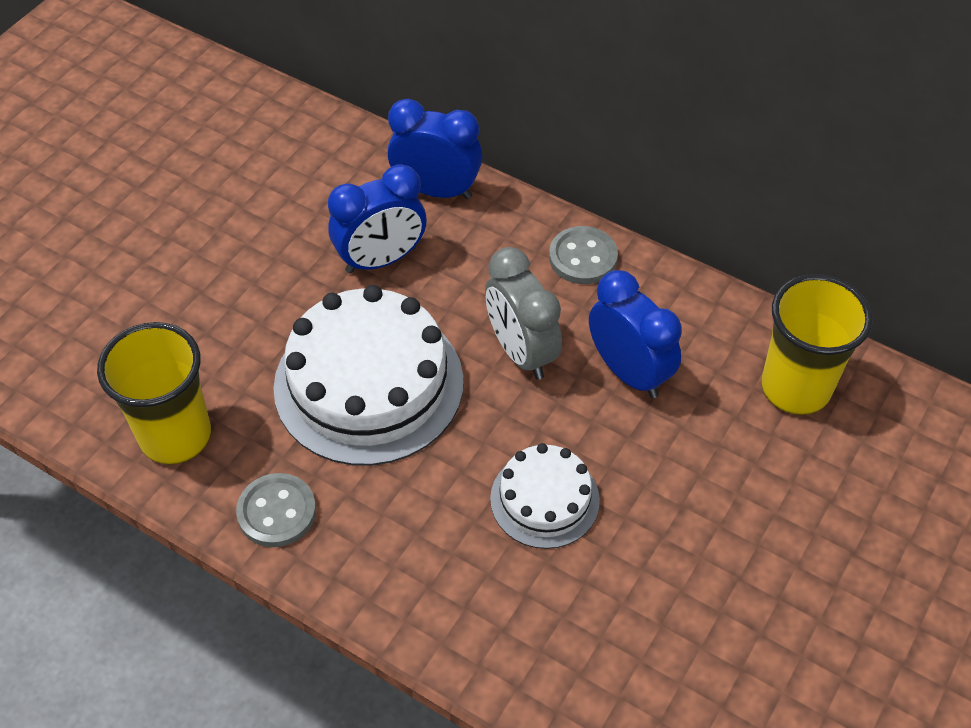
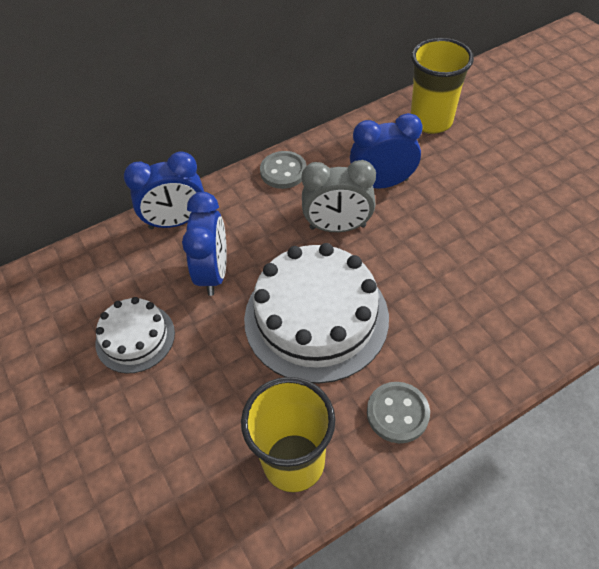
camera: 60 degrees left, 0 degrees up
(436, 190) = (176, 222): blue clock -> blue clock turned 150 degrees counterclockwise
(544, 499) = (455, 257): white cake -> white cake (135, 337)

